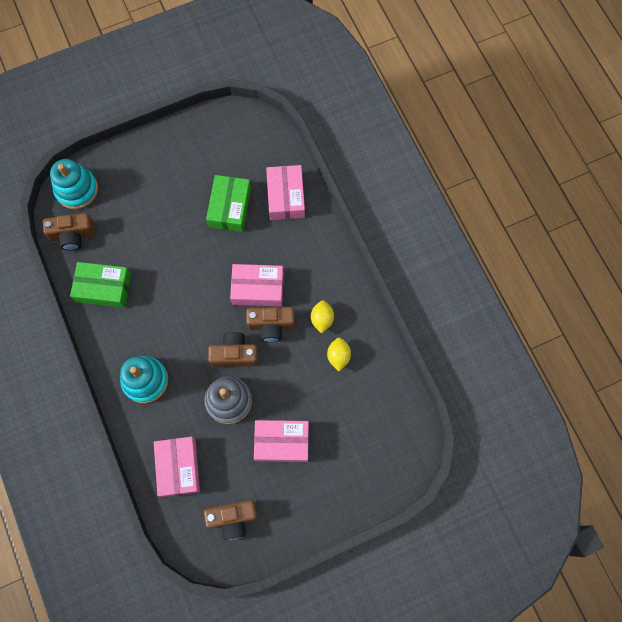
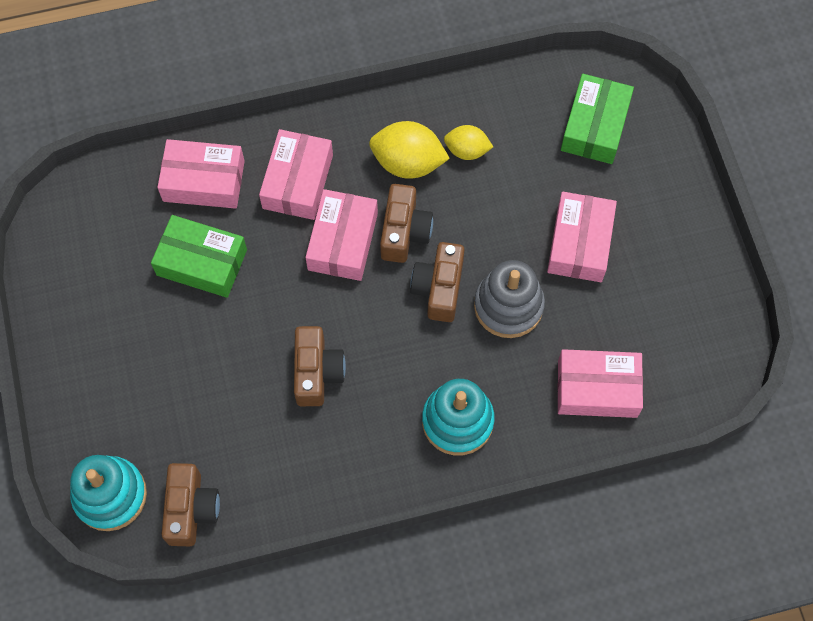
camera: 80 degrees left, 5 degrees down
(104, 288) = (294, 468): green box -> green box (595, 126)
(232, 518) = (679, 324): brown camera -> brown camera (317, 372)
(295, 253) = (298, 181): none -> pink box
(322, 319) = (408, 163): yellow lemon -> yellow lemon, size x1.62

